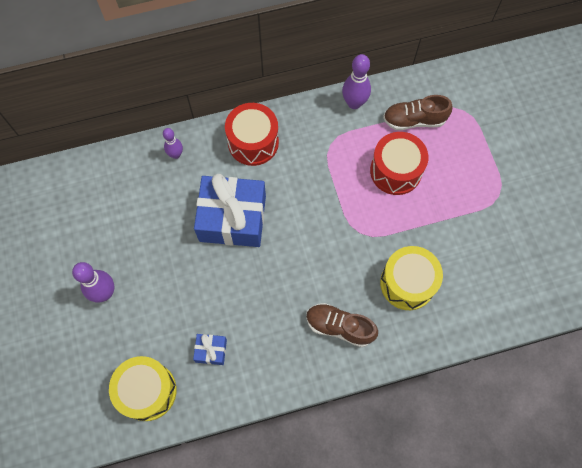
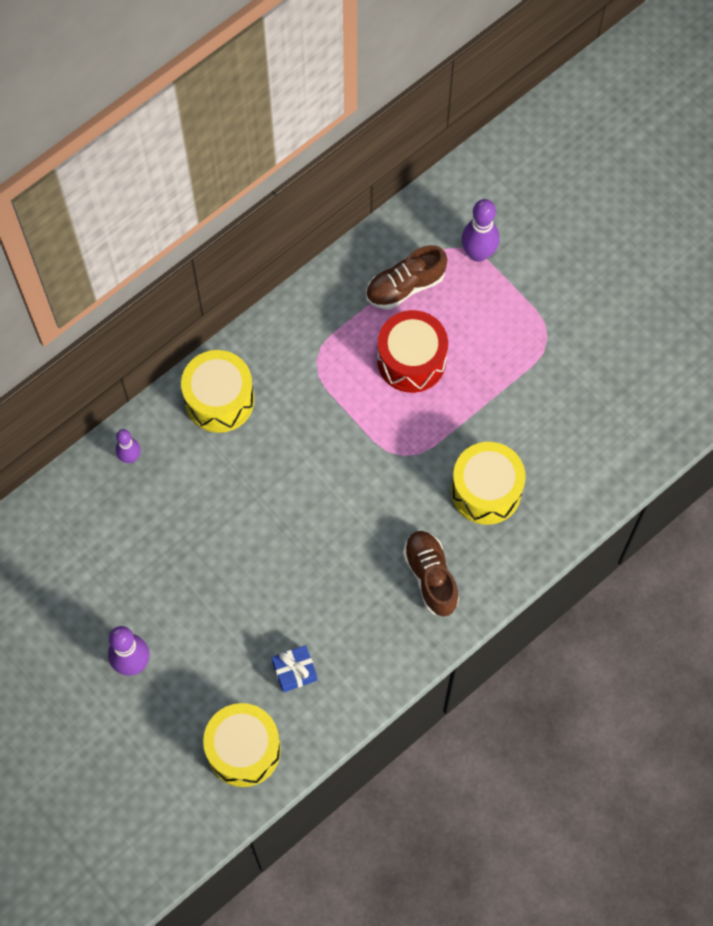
camera: 25 degrees left, 0 degrees up
(232, 218) = (241, 505): blue gift -> none
(253, 142) = (219, 400): red drum -> yellow drum
(339, 327) = (430, 576): brown shoe -> brown shoe turned 75 degrees clockwise
(354, 103) = (321, 295): purple bowling pin -> purple bowling pin (478, 253)

